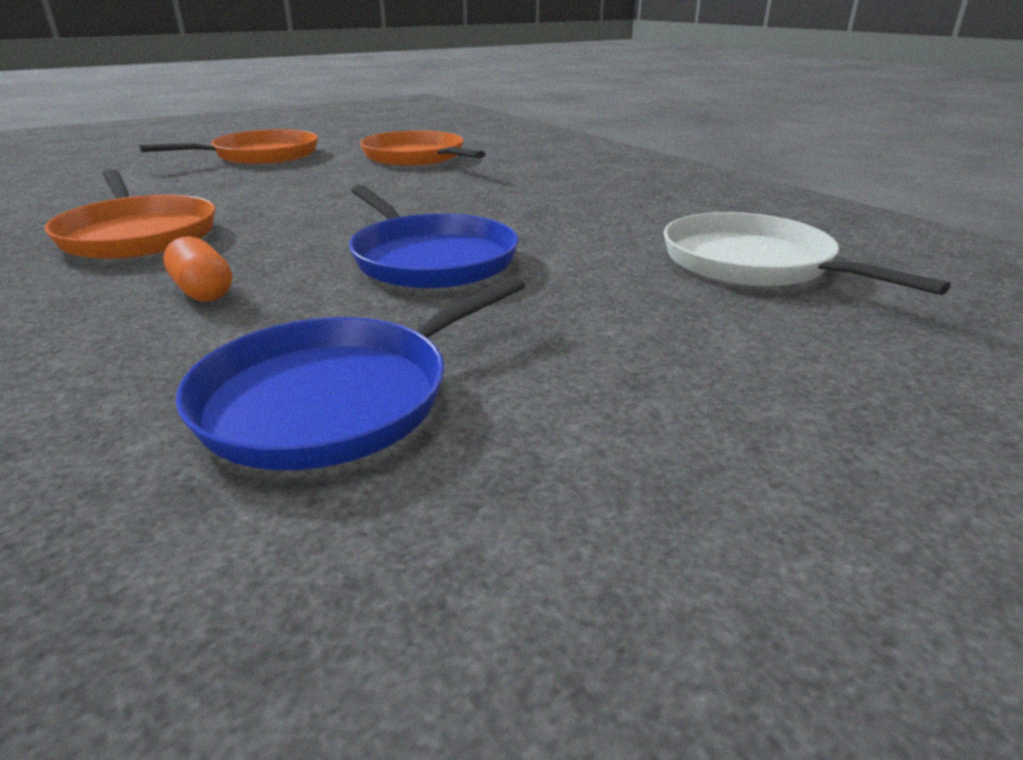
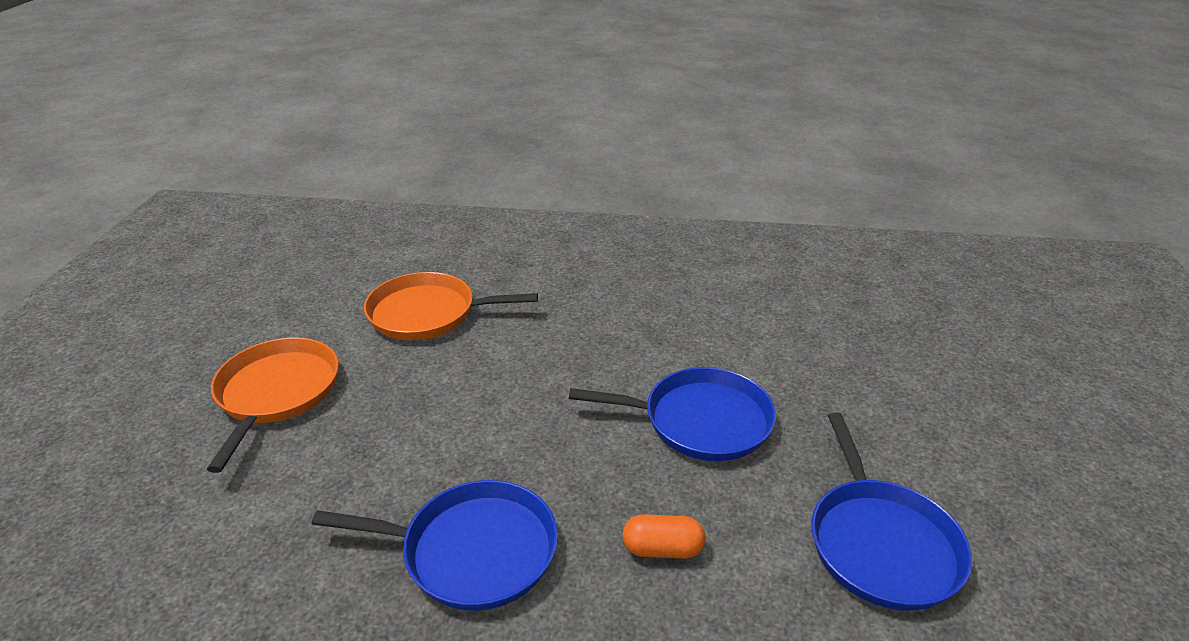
camera: 50 degrees left, 5 degrees up
(138, 235) = (472, 551): orange pan -> blue pan
(753, 264) = (824, 315): white pan -> none

